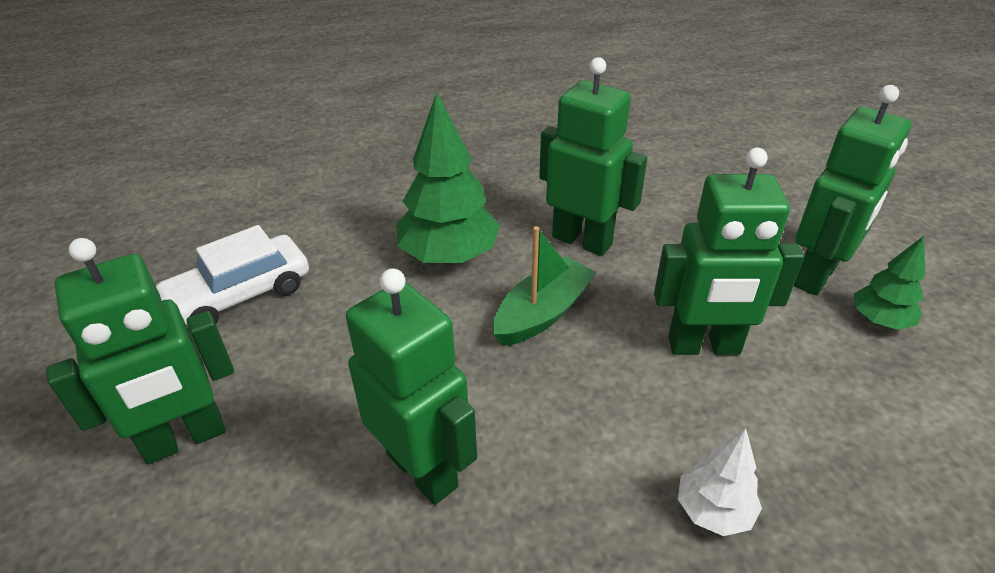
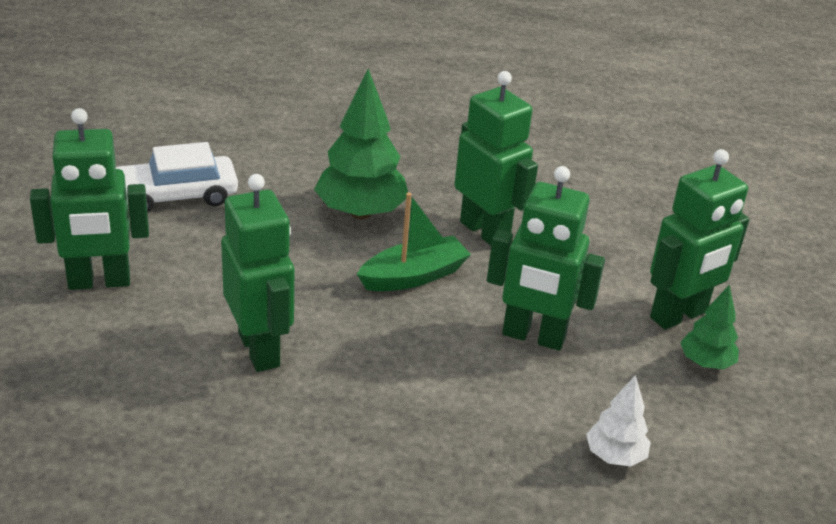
camera: 15 degrees right, 5 degrees down
(713, 510) = (459, 436): white tree -> white tree (615, 456)

